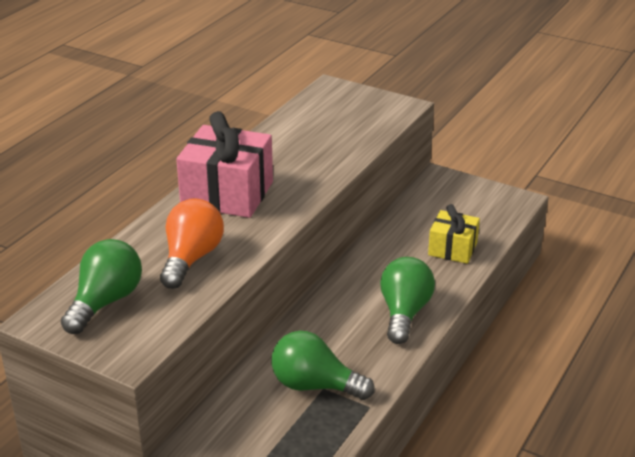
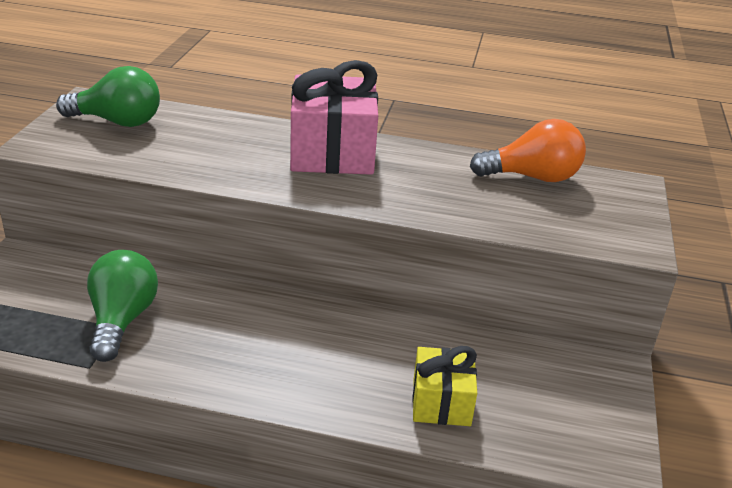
camera: 70 degrees right, 0 degrees up
(191, 258) = (201, 151): orange light bulb -> orange light bulb (532, 177)
(404, 313) = (276, 373): green light bulb -> none

